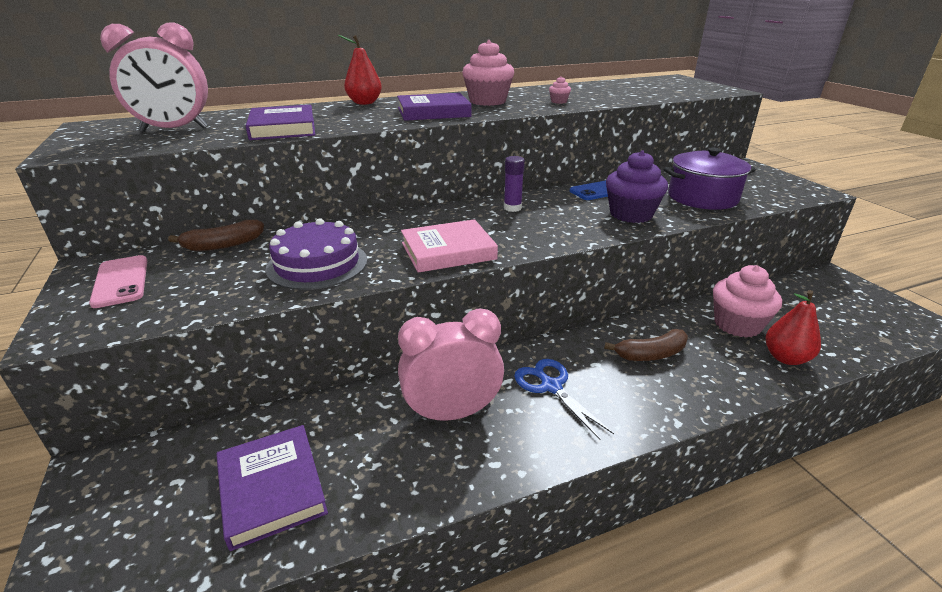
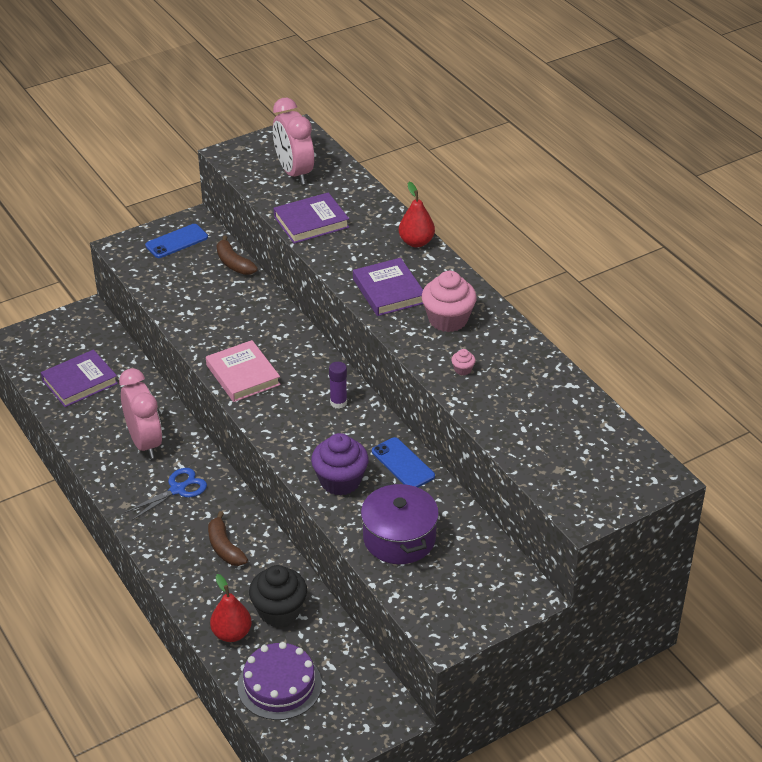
camera: 80 degrees right, 10 degrees up
(121, 281) = (176, 241): pink phone -> blue phone
(317, 264) = (212, 315): purple cake -> purple cake (279, 685)
(737, 324) = (279, 611): pink cupcake -> black cupcake

